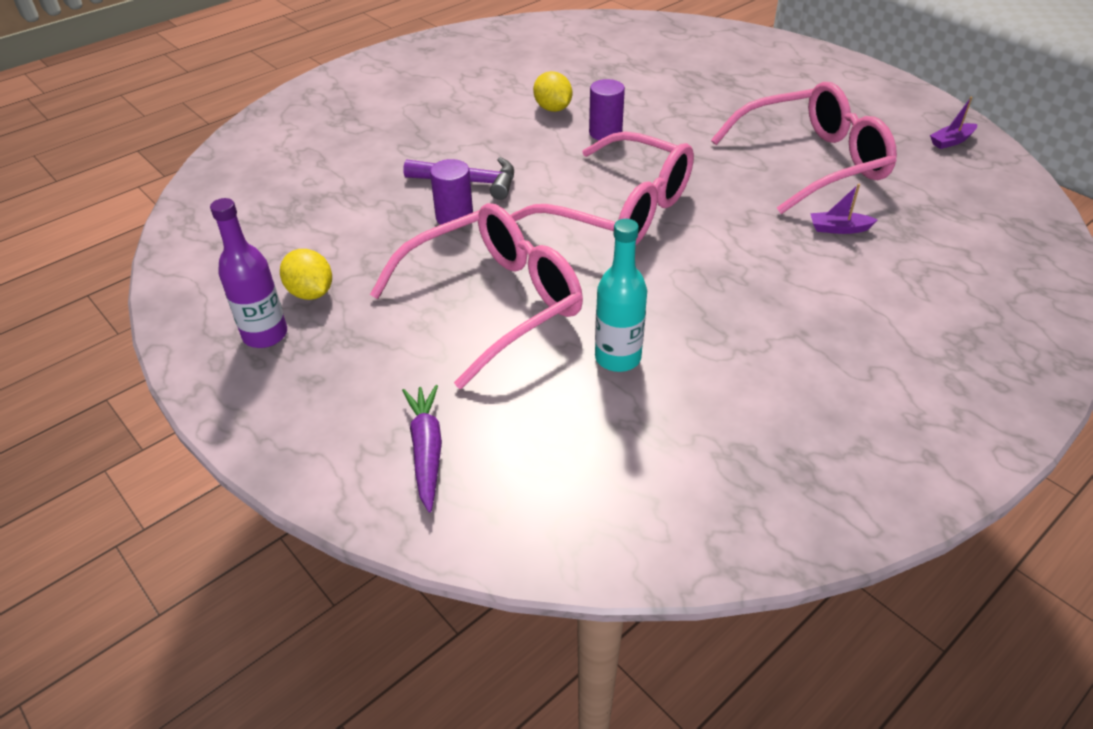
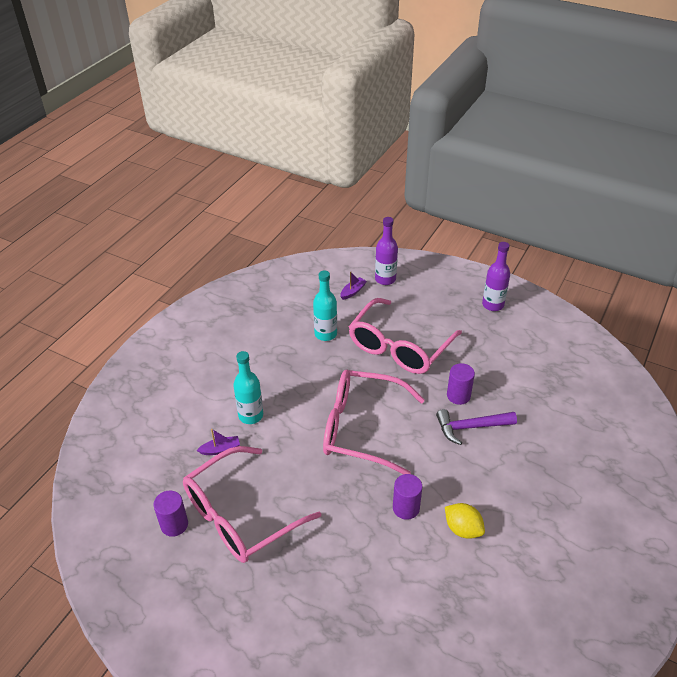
camera: 160 degrees right, 0 degrees up
(311, 293) = (493, 329): yellow lemon -> none
(426, 451) = (385, 279): purple carrot -> purple bottle
(787, 259) = (251, 415): none -> turquoise bottle
(900, 170) = (174, 524): none -> purple cylinder
(951, 141) = (127, 578): purple boat -> purple boat (353, 291)

